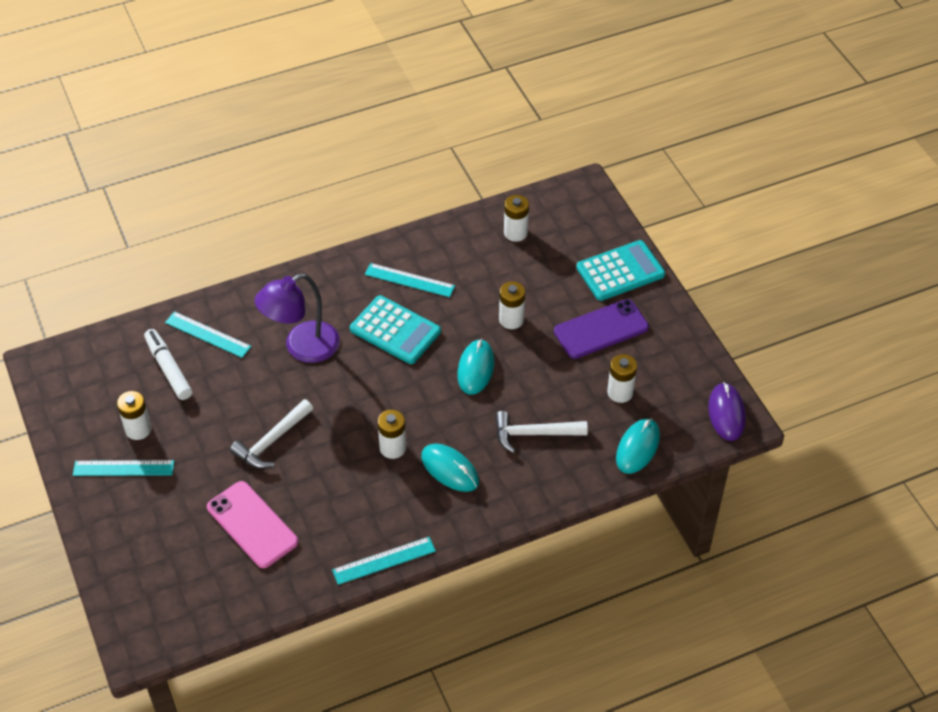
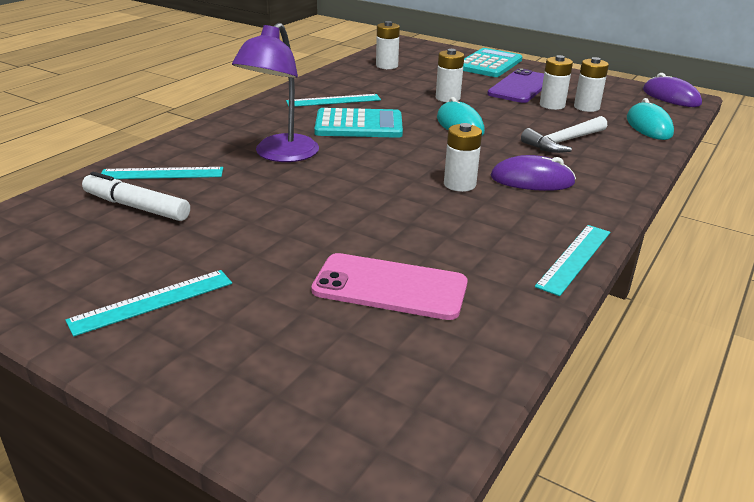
camera: 35 degrees left, 20 degrees down
(138, 429) = (141, 262): white battery -> white battery (552, 105)
(272, 441) = (327, 218): white hammer -> none
(450, 469) = (532, 180): turquoise mouse -> purple mouse

